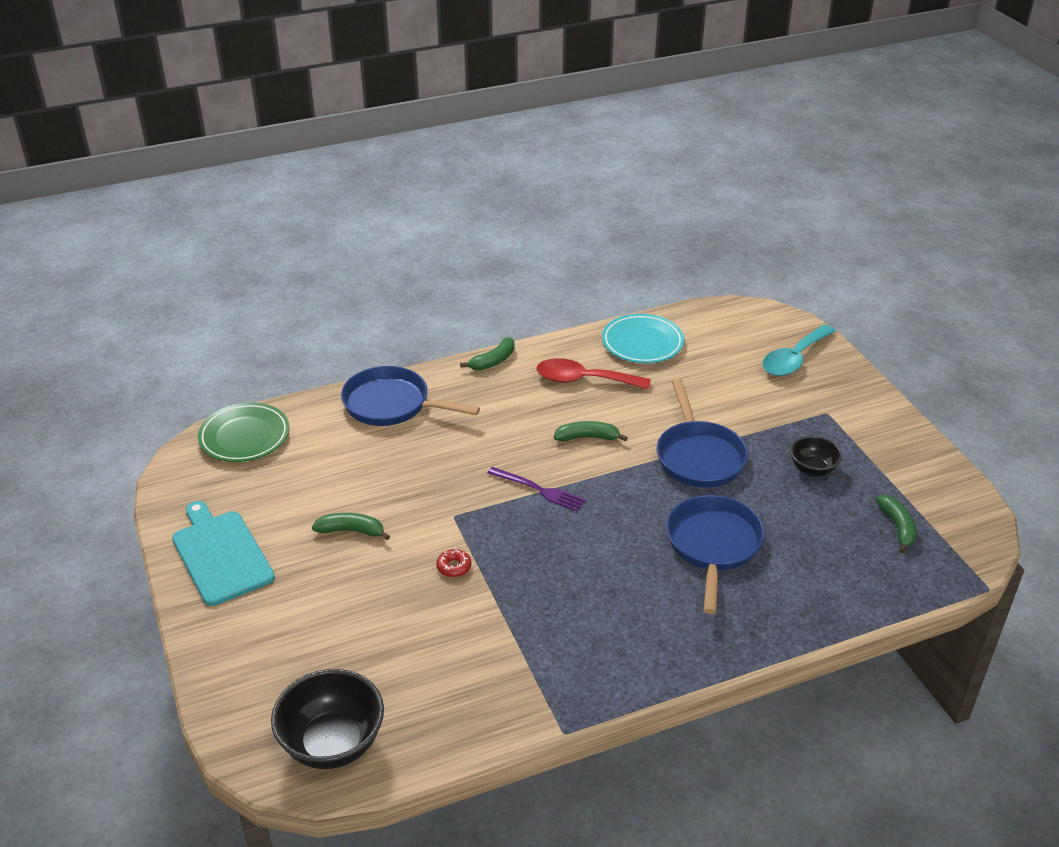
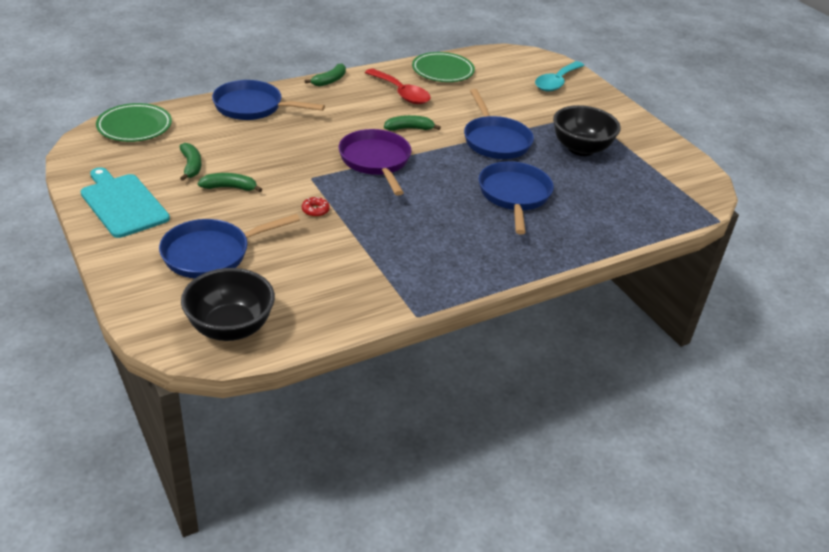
camera: 10 degrees left, 0 degrees up
(320, 632) = (211, 253): none -> blue pan
(539, 490) = (376, 161): purple fork -> purple pan
(583, 380) = (401, 93): red spoon -> red spoon turned 135 degrees counterclockwise
(642, 343) = (442, 71): turquoise plate -> green plate
(812, 469) = (580, 149): black bowl -> black bowl, size x1.72
(897, 527) = (648, 183): green banana -> green banana (191, 166)

